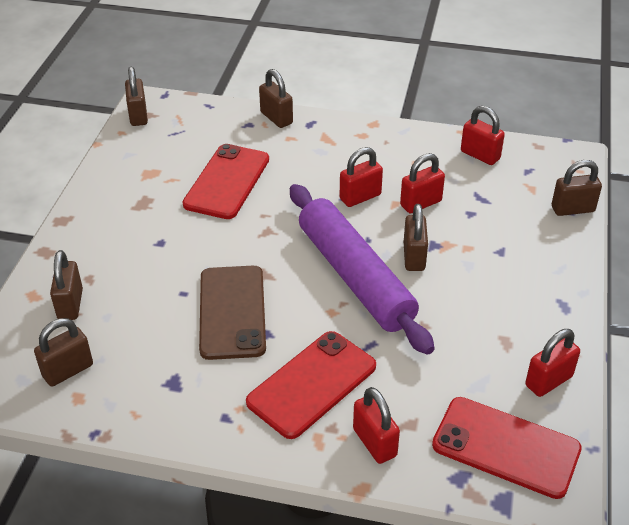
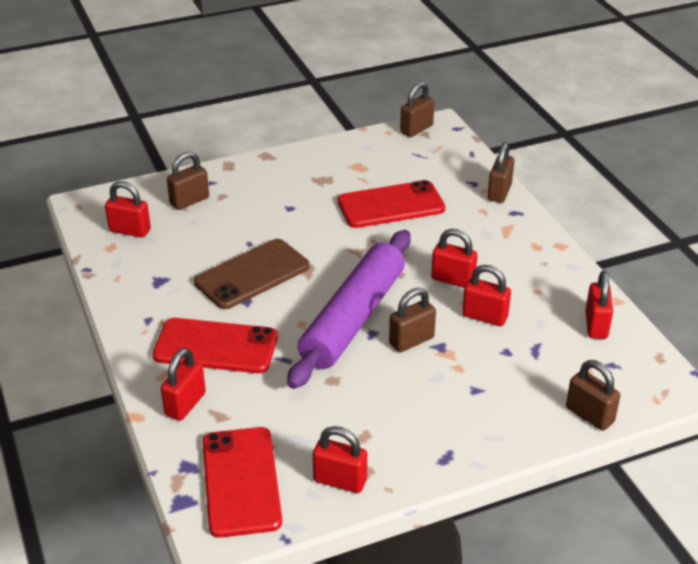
camera: 55 degrees right, 5 degrees down
(68, 370) = (130, 231): brown padlock -> red padlock

